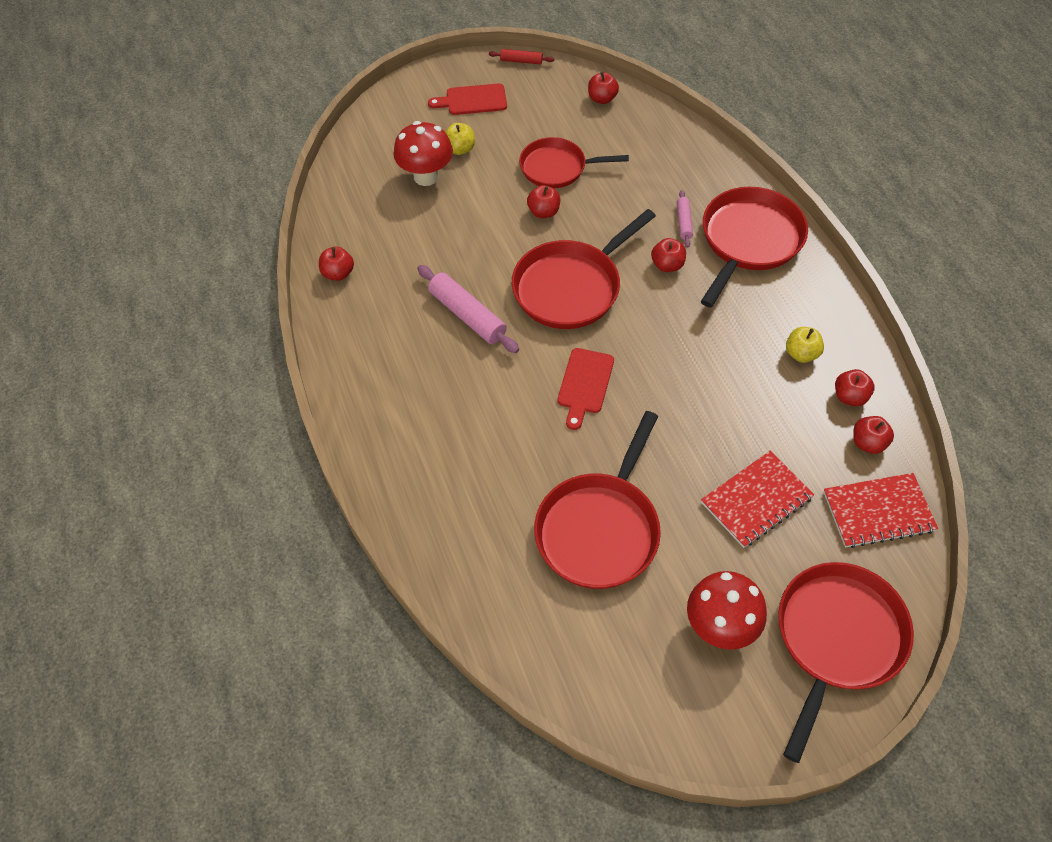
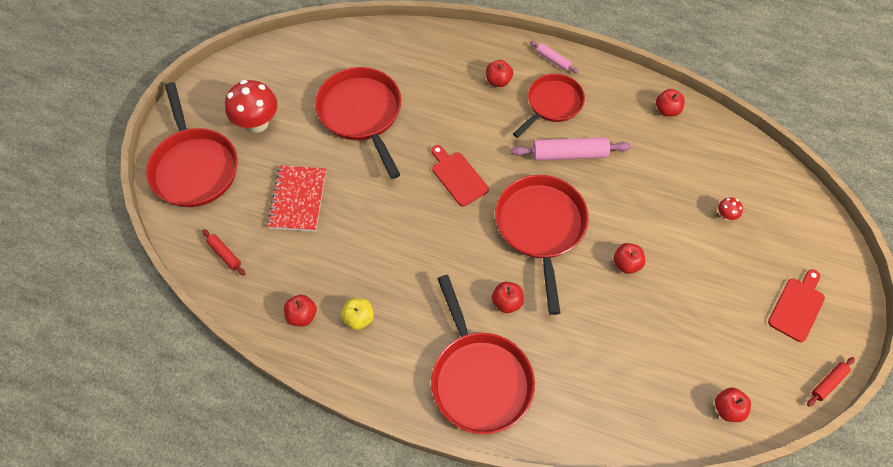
camera: 130 degrees right, 5 degrees up
(426, 176) = (725, 215): red mushroom -> red mushroom, size x0.44
(460, 149) = (741, 257): yellow apple -> none
(557, 168) = (667, 308): red pan -> red pan (552, 104)
(684, 222) = (536, 349): pink rolling pin -> pink rolling pin (553, 60)
(868, 443) = (265, 293): red apple -> red apple (498, 81)
(878, 512) = (225, 254): red notebook -> red rolling pin

